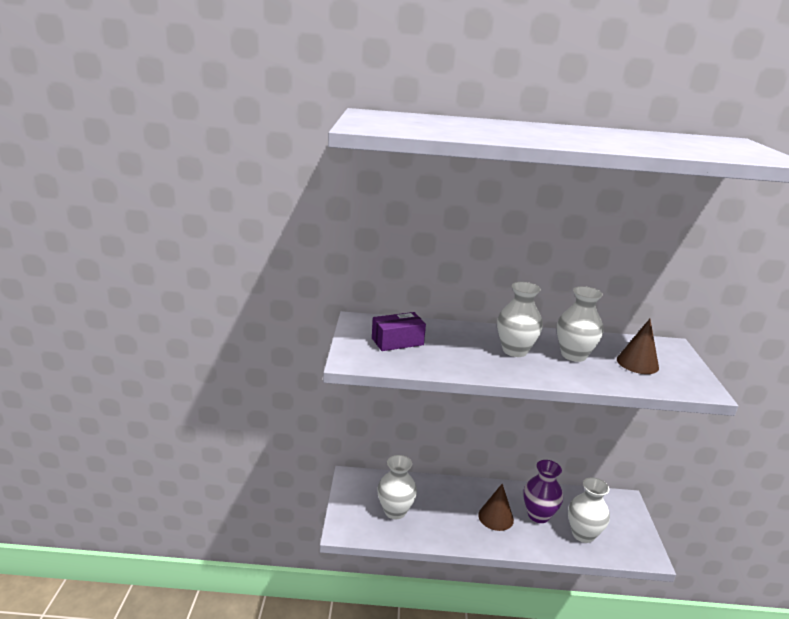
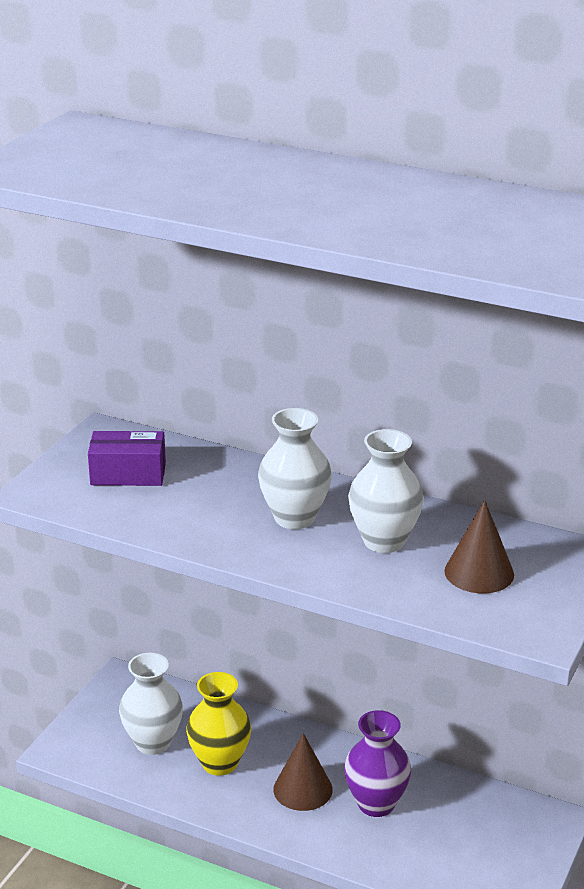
camera: 25 degrees right, 5 degrees up
(441, 514) = (219, 763): none -> yellow vase
(583, 534) = (427, 849): white vase -> none

